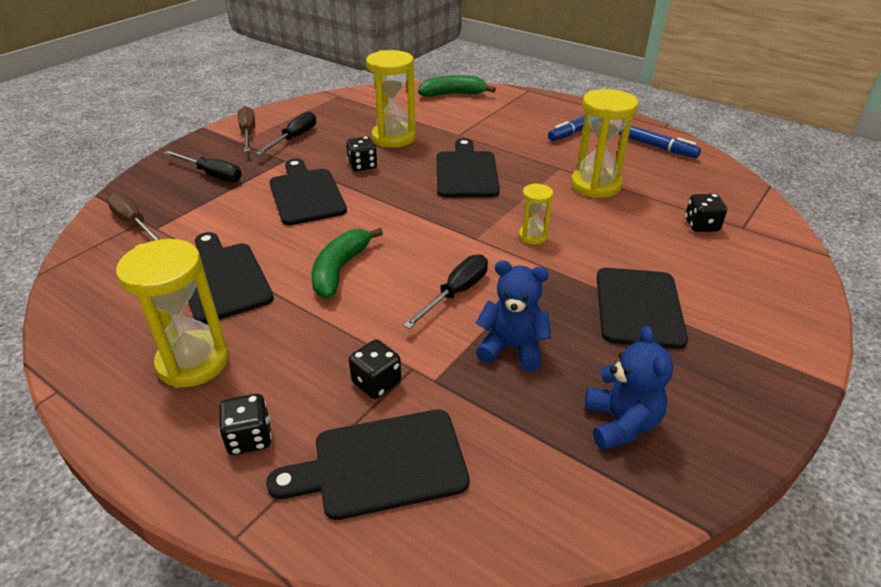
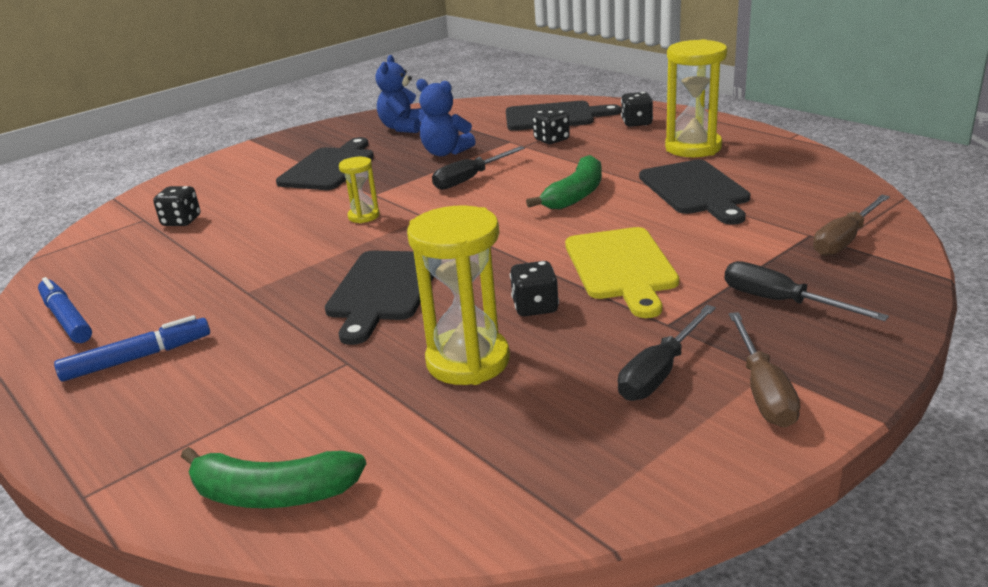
camera: 165 degrees left, 10 degrees down
(134, 223) = (844, 240): brown screwdriver -> brown screwdriver turned 75 degrees clockwise
(306, 194) = (621, 267): black cutting board -> yellow cutting board
(595, 185) = (232, 265): yellow hourglass -> none

